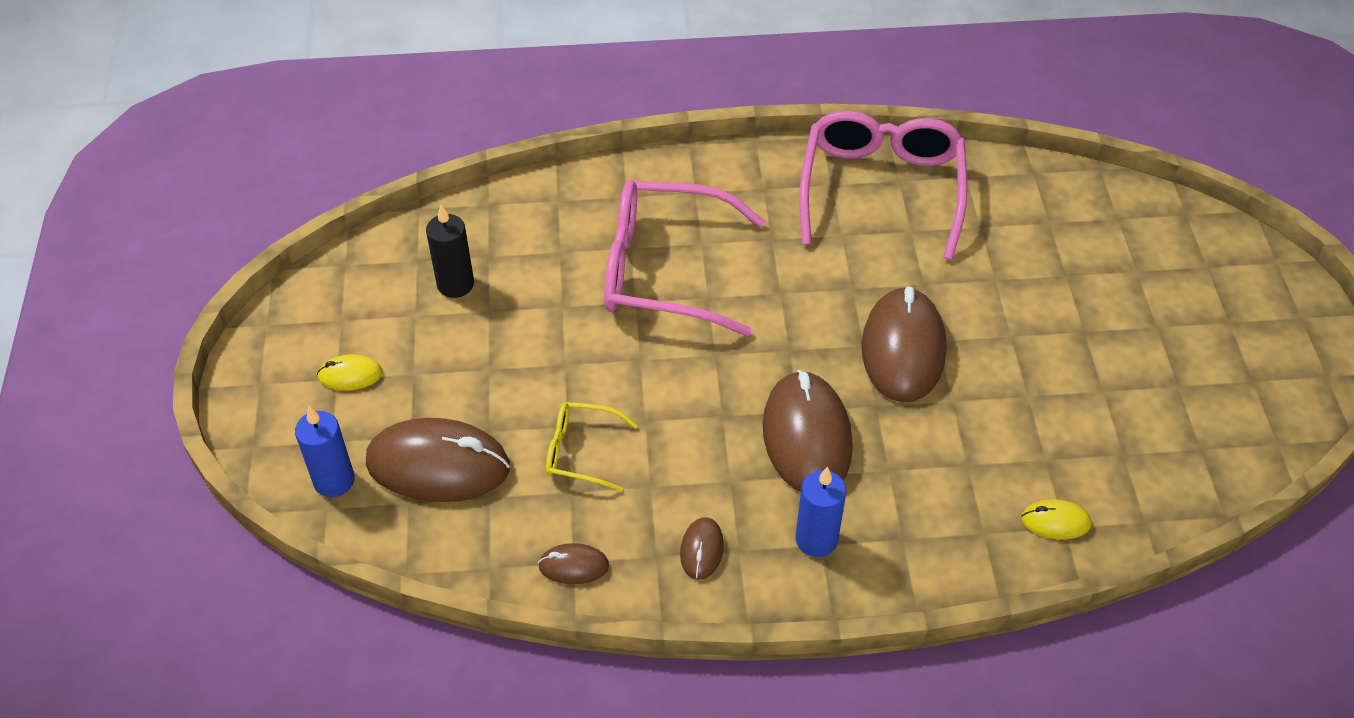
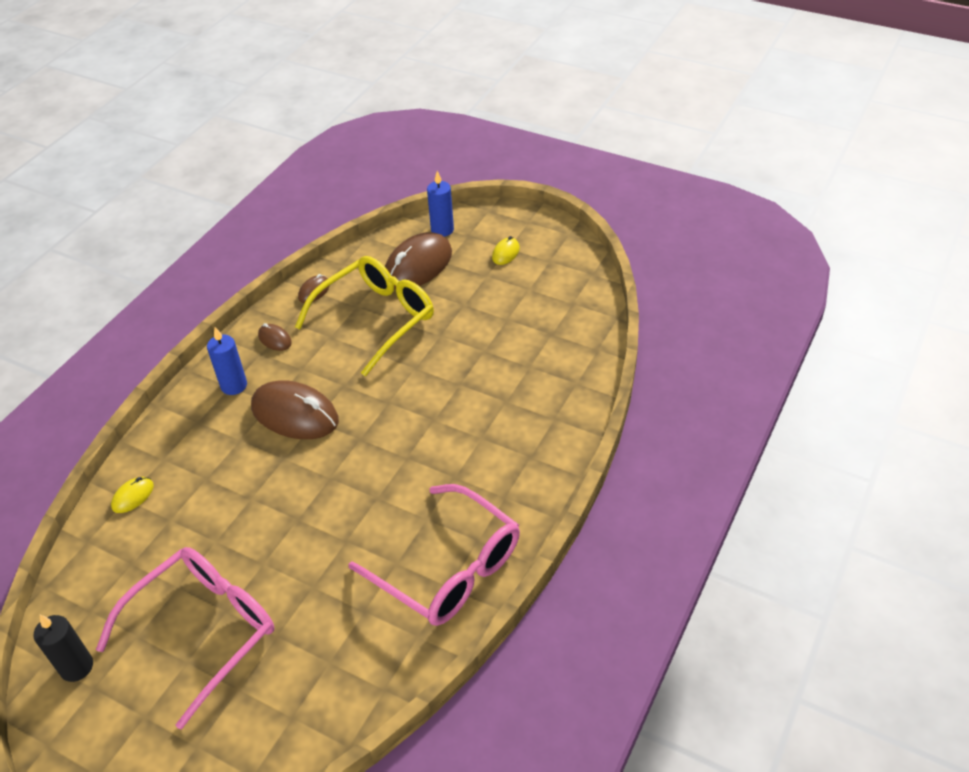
camera: 125 degrees right, 5 degrees down
(455, 284) = (539, 312): black candle -> black candle (77, 667)
(581, 451) = (376, 319): yellow glasses -> yellow glasses, size x2.06
(664, 270) = (473, 408): pink glasses -> pink glasses (204, 630)
(903, 349) = (308, 496): brown mouse -> none

